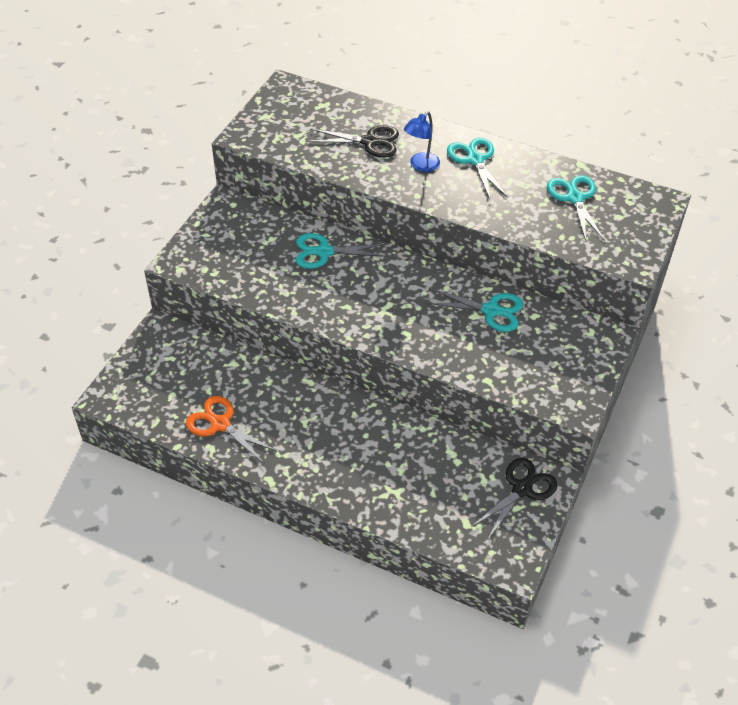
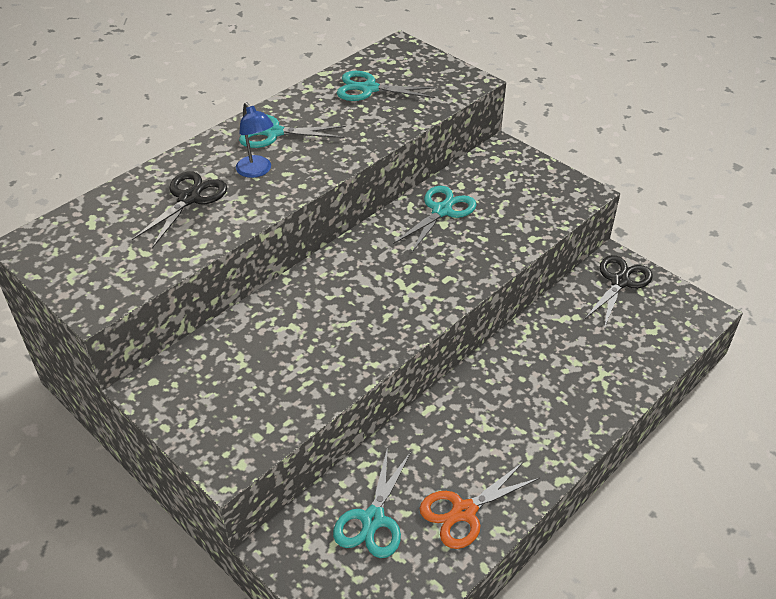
camera: 70 degrees left, 5 degrees down
(324, 252) = (290, 314): turquoise scissors -> turquoise scissors (373, 520)
(522, 489) = (620, 281): black scissors -> black scissors turned 60 degrees clockwise

